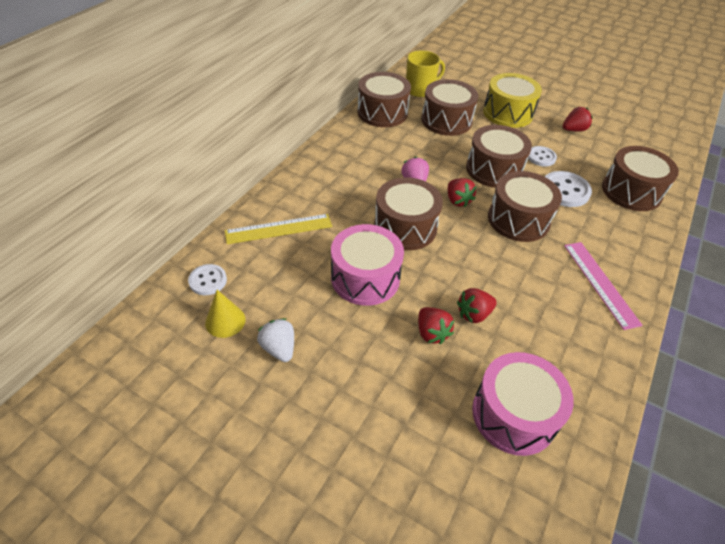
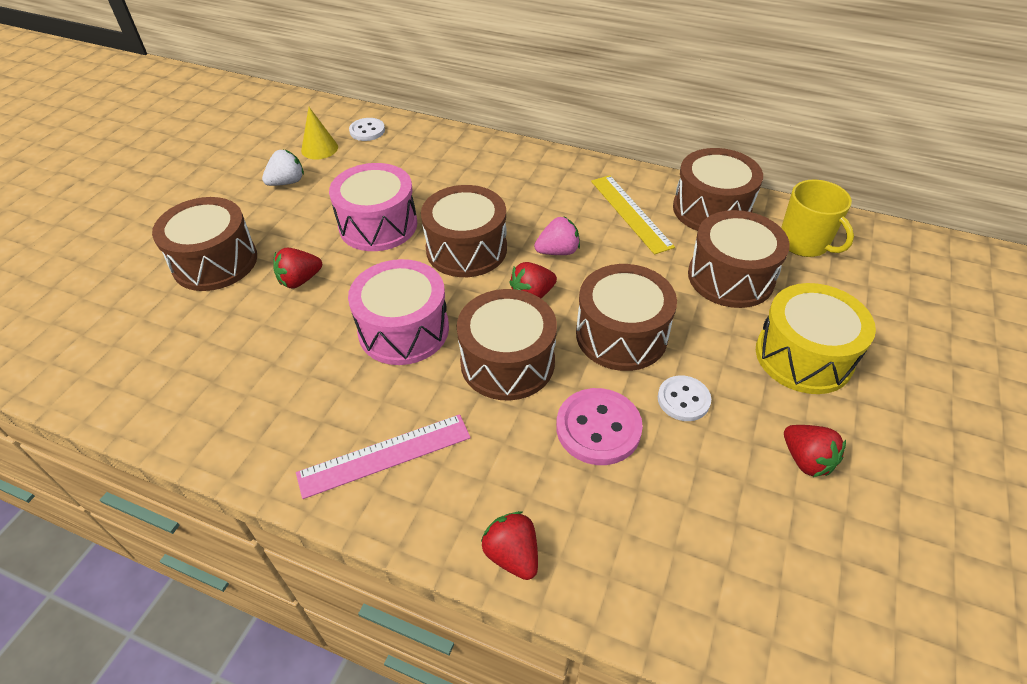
camera: 85 degrees right, 0 degrees up
(279, 229) = (444, 158): yellow ruler -> yellow ruler (630, 213)
(474, 314) = (326, 314): red strawberry -> red strawberry (512, 555)
(514, 414) = (187, 348): pink drum -> pink drum (403, 330)
(565, 191) = (598, 428): white button -> pink button
(631, 191) = (632, 540): brown drum -> brown drum (215, 262)

